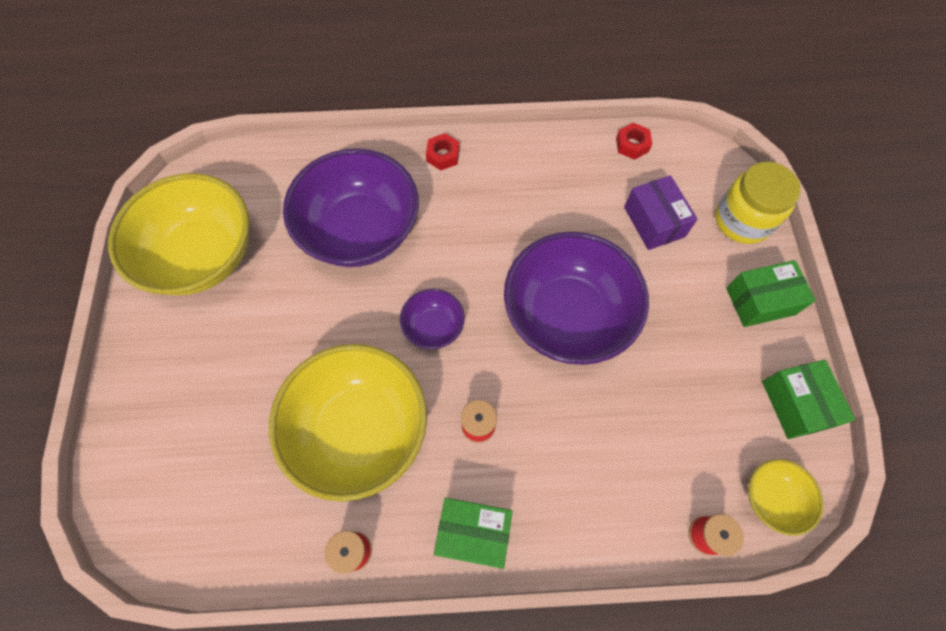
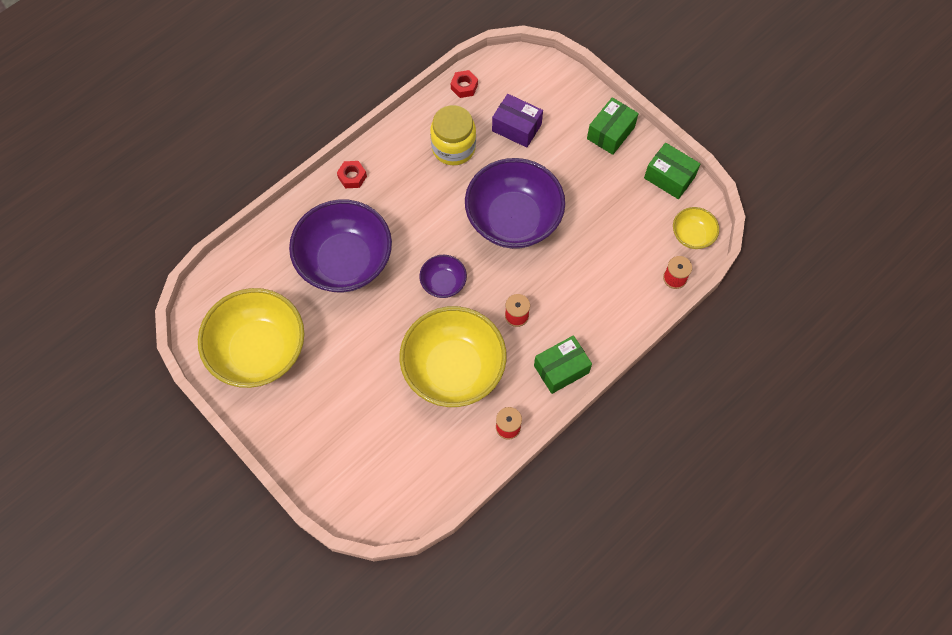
camera: 40 degrees left, 0 degrees up
(742, 220) = (565, 90): yellow jar -> yellow jar (453, 148)

